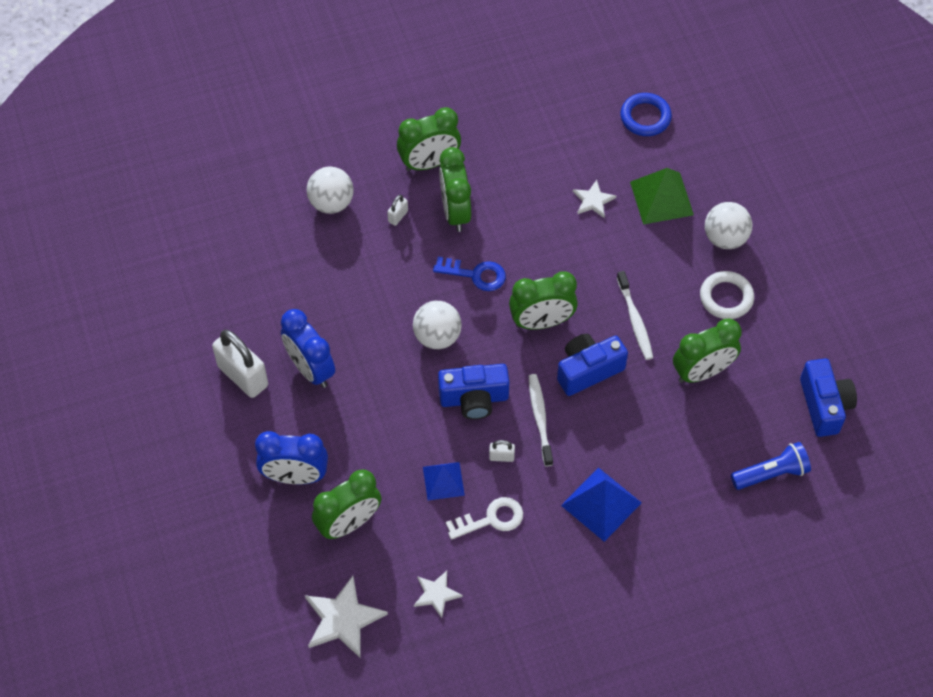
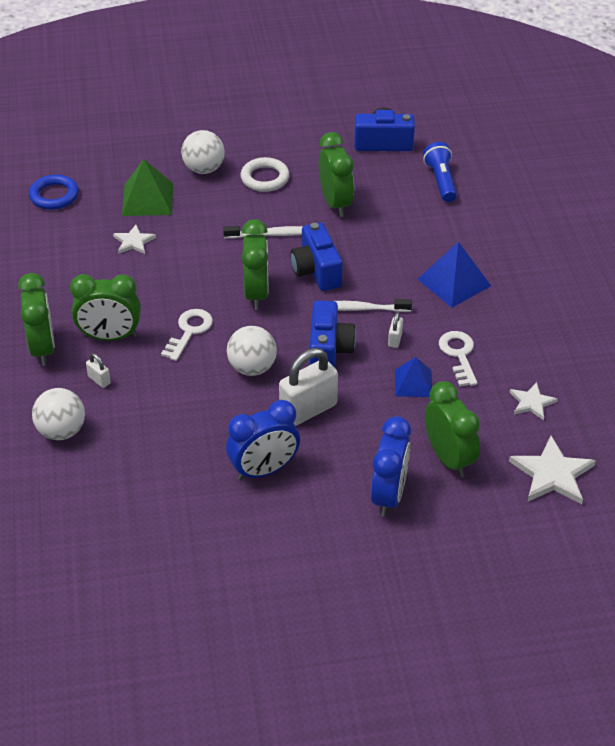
camera: 80 degrees left, 15 degrees down
(243, 376) = (258, 528): white padlock -> white padlock (308, 410)
(475, 274) = (189, 331): blue key -> white key

